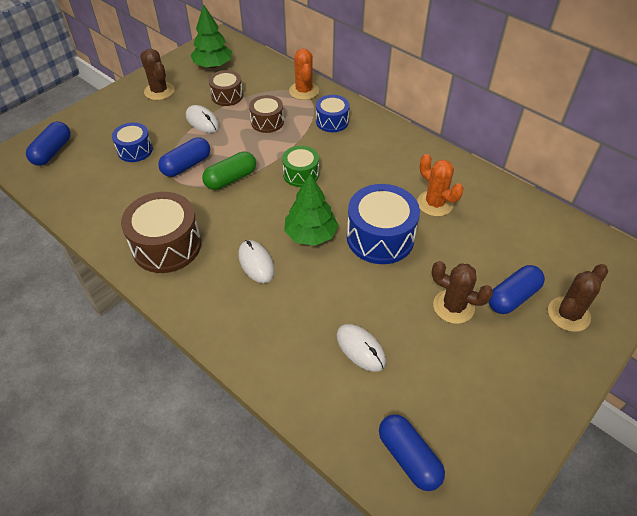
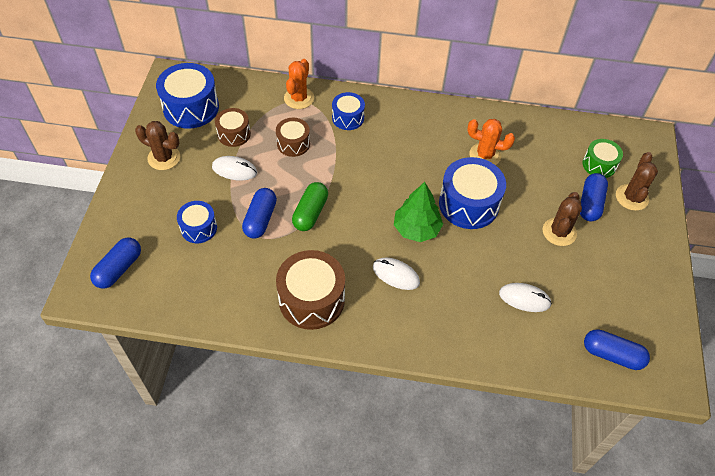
camera: 35 degrees left, 5 degrees up
(52, 152) = (119, 269): blue capsule -> blue capsule turned 45 degrees clockwise
(213, 65) = (191, 107): green tree -> blue drum
(301, 174) = (364, 180): green drum -> green drum (599, 165)
(304, 91) = (299, 98): orange cactus -> orange cactus turned 60 degrees clockwise
(453, 306) = (559, 232): brown cactus -> brown cactus turned 60 degrees counterclockwise

